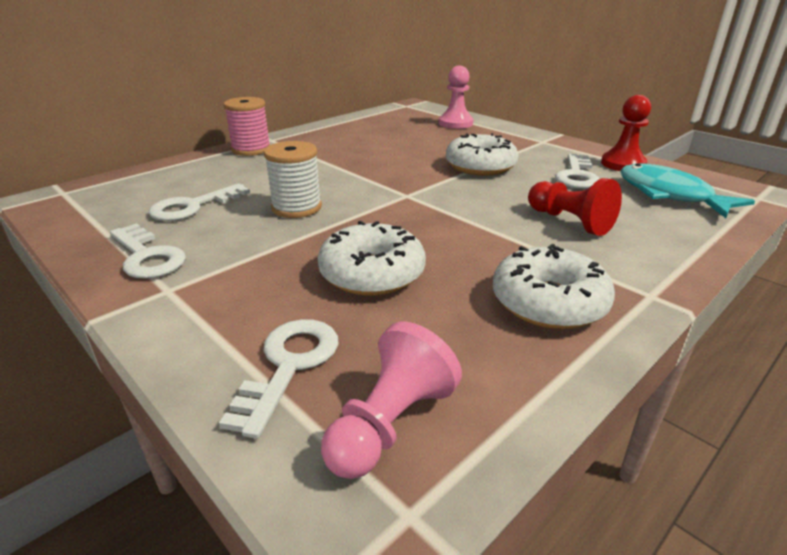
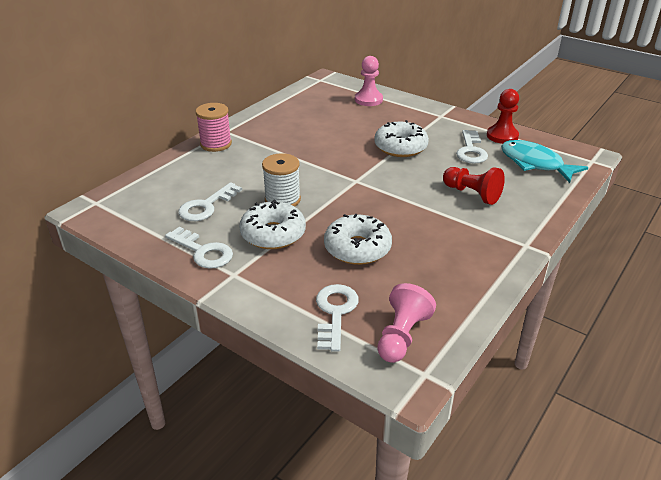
camera: 10 degrees left, 5 degrees up
(548, 302) = (468, 256): white donut -> white donut (273, 234)

